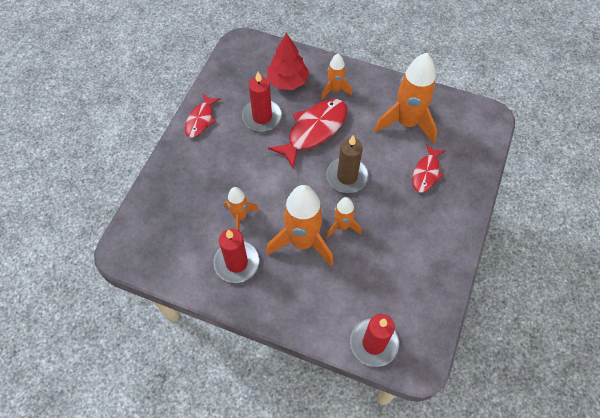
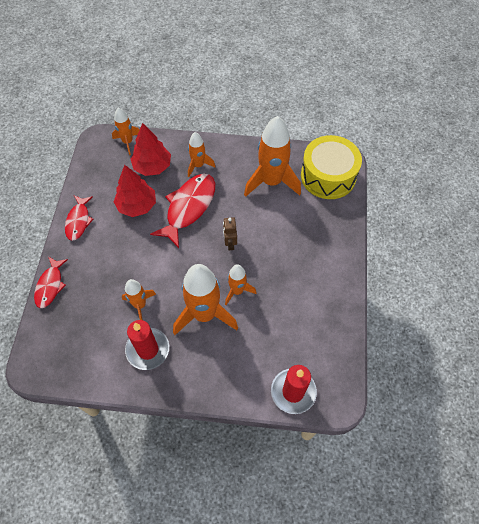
camera: 15 degrees left, 0 degrees up
(262, 117) = (137, 205): red candle -> red tree
(269, 51) = (128, 142): none -> orange rocket
(347, 176) = (230, 243): brown candle -> brown robot
(426, 173) = (300, 223): red fish -> red fish (50, 285)
(469, 130) = (328, 176): none -> yellow drum

